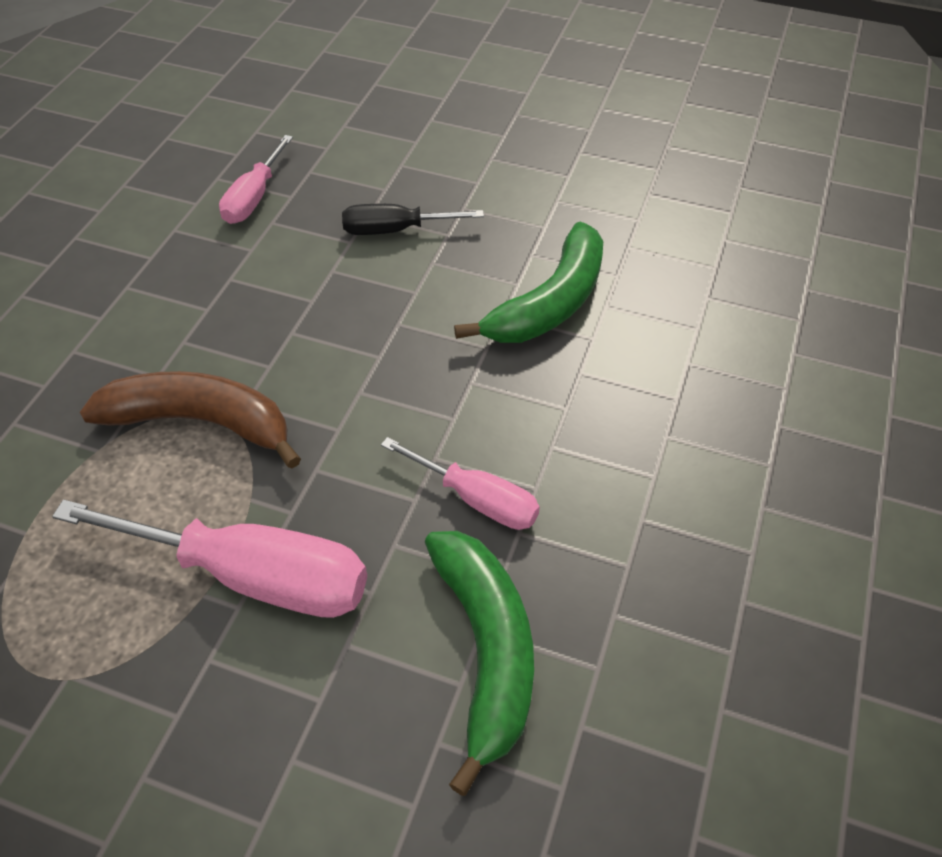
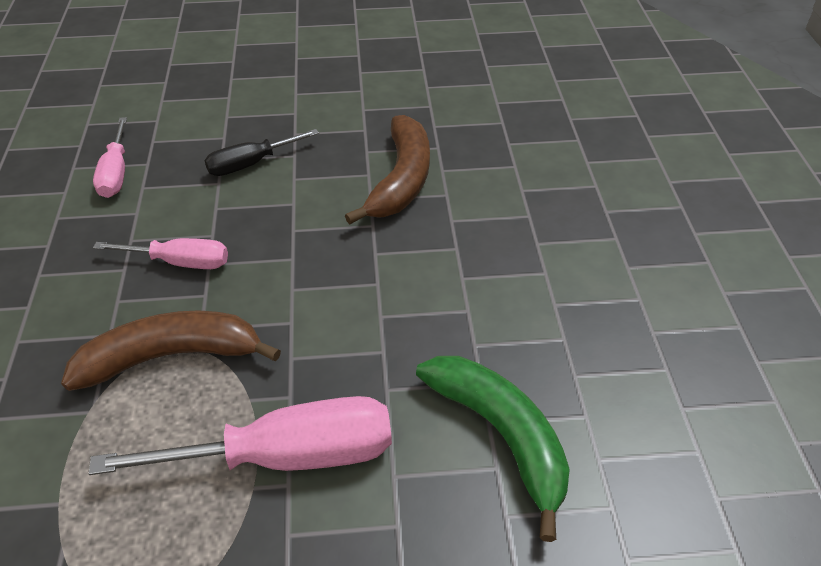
camera: 25 degrees left, 5 degrees down
(477, 499) = (430, 333): pink screwdriver -> pink screwdriver (180, 262)
(550, 303) = (401, 180): green banana -> brown banana

